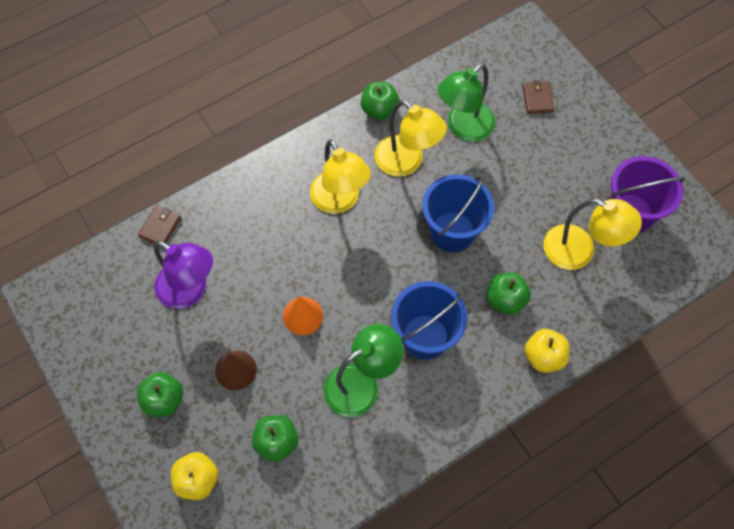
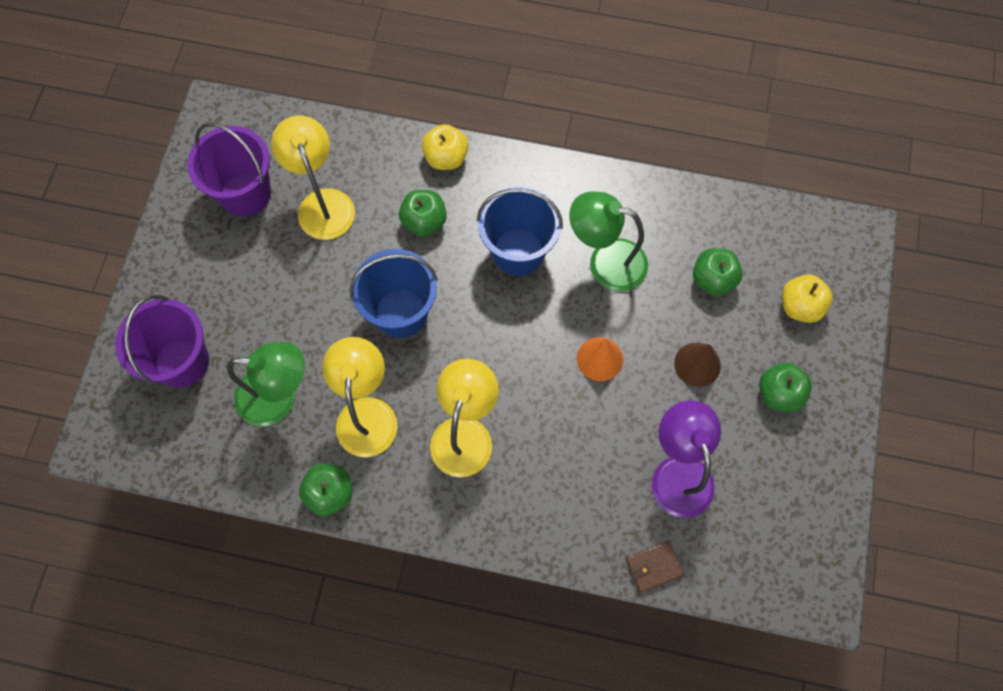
camera: 135 degrees left, 5 degrees up
(537, 99) = (182, 361): brown wallet -> purple bucket

